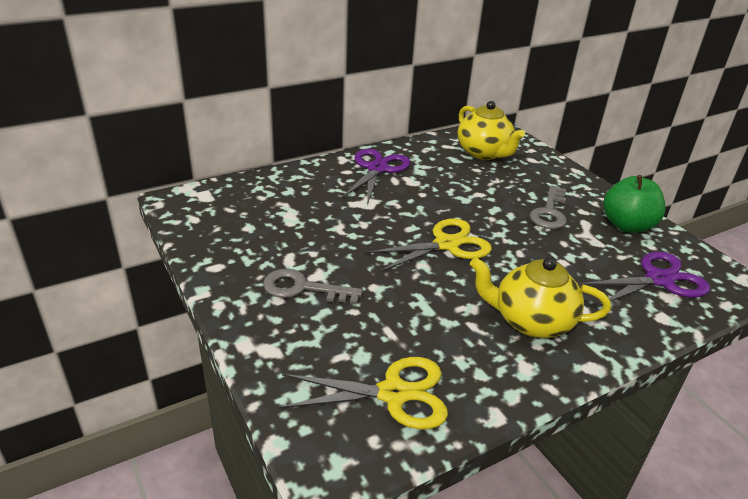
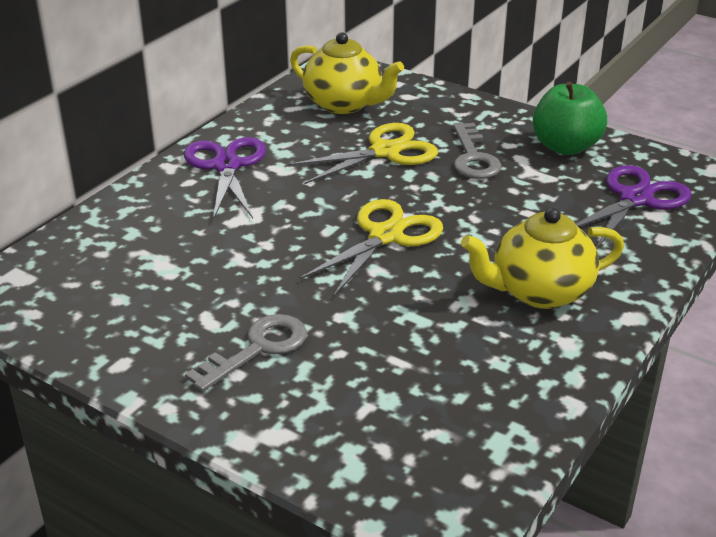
camera: 25 degrees left, 0 degrees up
(303, 288) = (257, 349): grey key -> grey key turned 150 degrees clockwise
(393, 394) = (454, 425): yellow scissors -> yellow scissors (385, 152)

